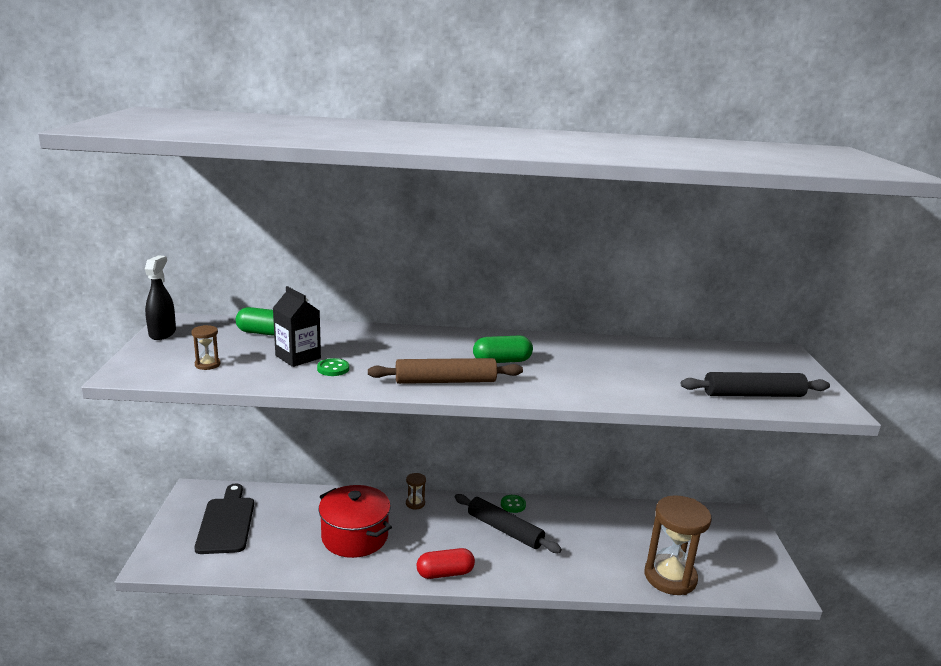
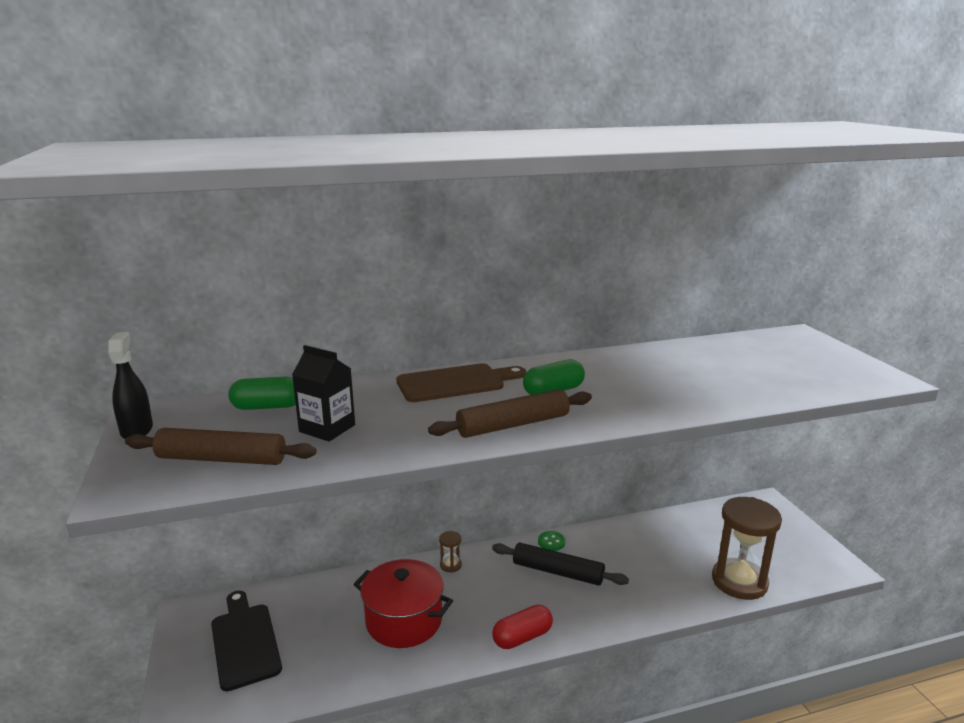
camera: 15 degrees left, 0 degrees up
(207, 364) = (222, 459): brown hourglass -> brown rolling pin
(333, 369) = (378, 434): green button -> none
(425, 340) = (456, 383): none -> brown cutting board
(753, 395) = (812, 381): black rolling pin -> none

